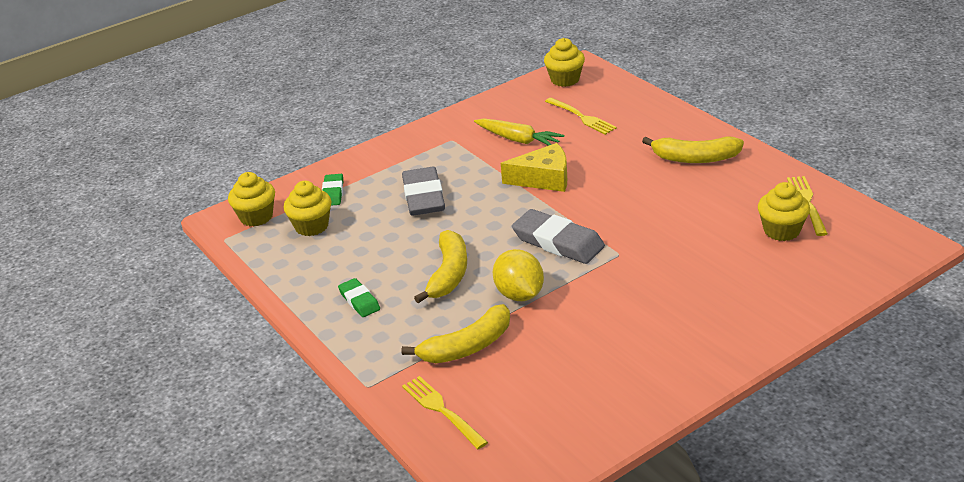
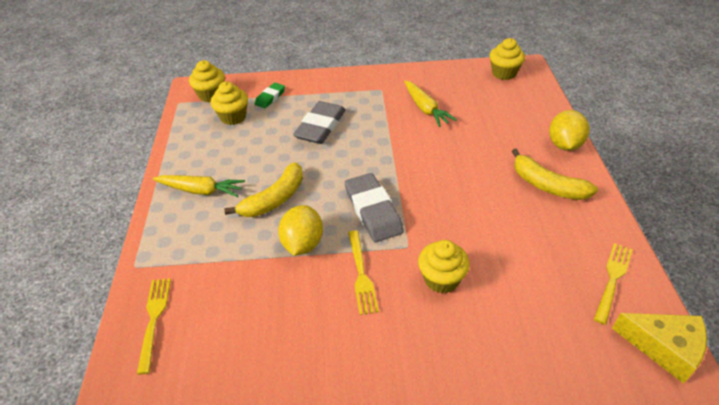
camera: 30 degrees right, 10 degrees up
(359, 301) = (201, 190): green eraser -> yellow carrot
(467, 347) = (225, 270): yellow banana -> none
(543, 179) = (413, 150): yellow cheese -> yellow cheese (664, 348)
(582, 117) = (488, 109): yellow fork -> yellow fork (361, 275)
(680, 120) = (564, 145): none -> yellow lemon
(781, 230) = (565, 296): yellow cupcake -> yellow cupcake (441, 279)

